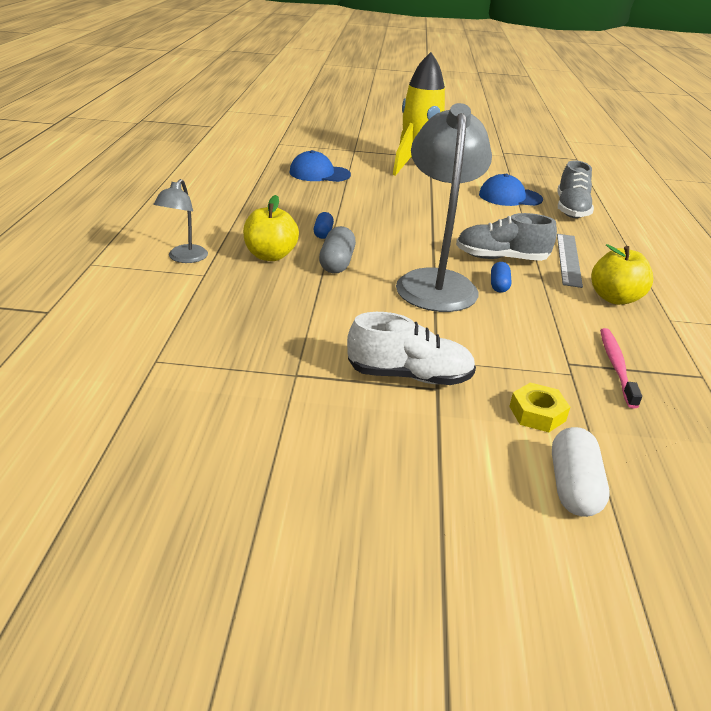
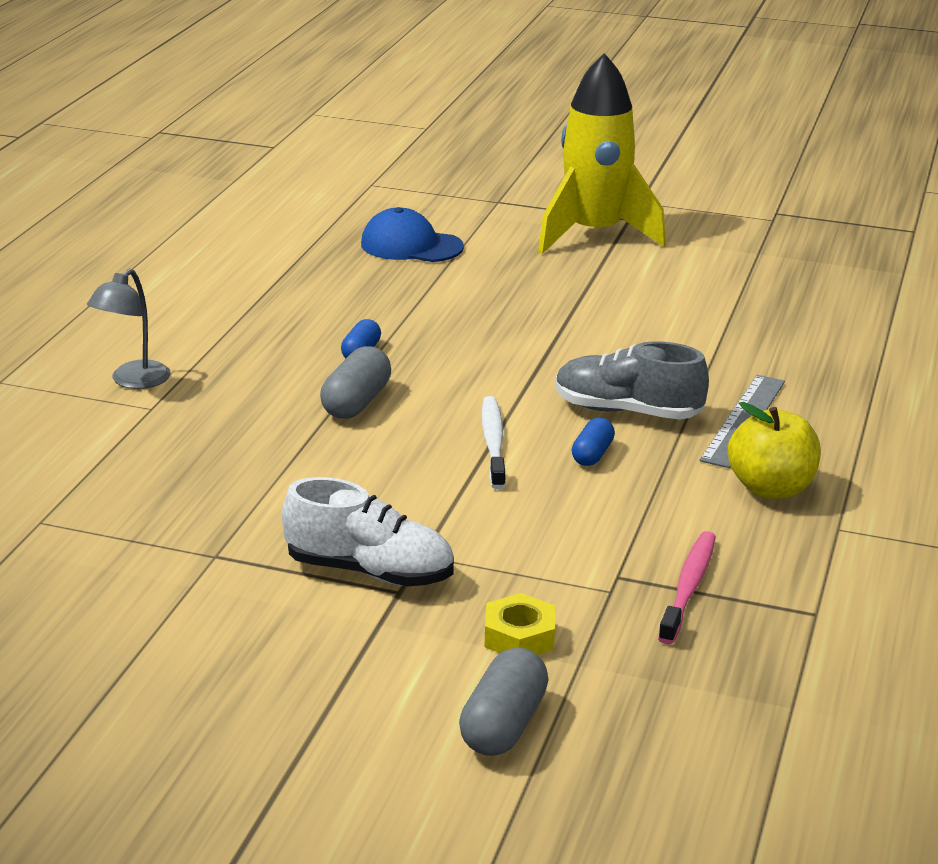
camera: 15 degrees right, 5 degrees down
(270, 256) = (261, 385): yellow apple -> none
(435, 282) = (493, 443): grey lamp -> white toothbrush
(510, 197) = (723, 303): blue cap -> none
(571, 209) = (820, 332): grey shoe -> none
(573, 487) = (504, 725): white capsule -> grey capsule

